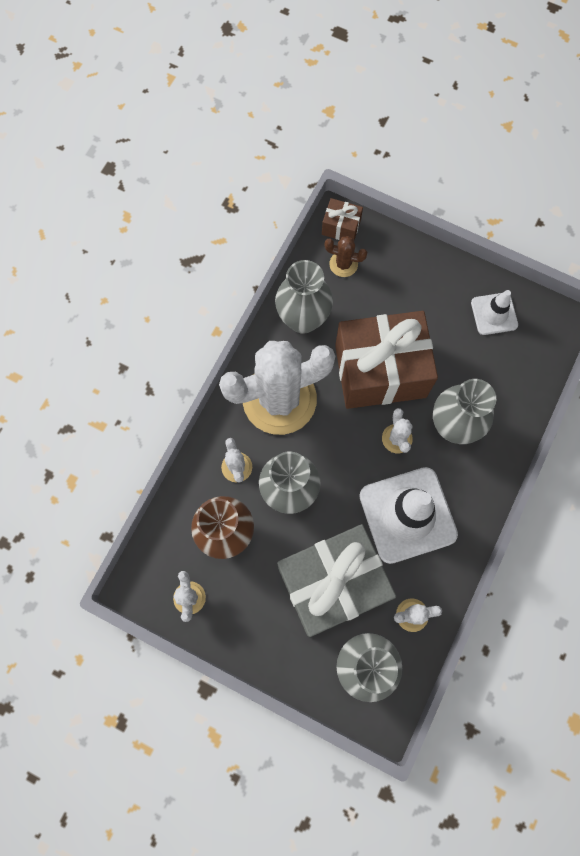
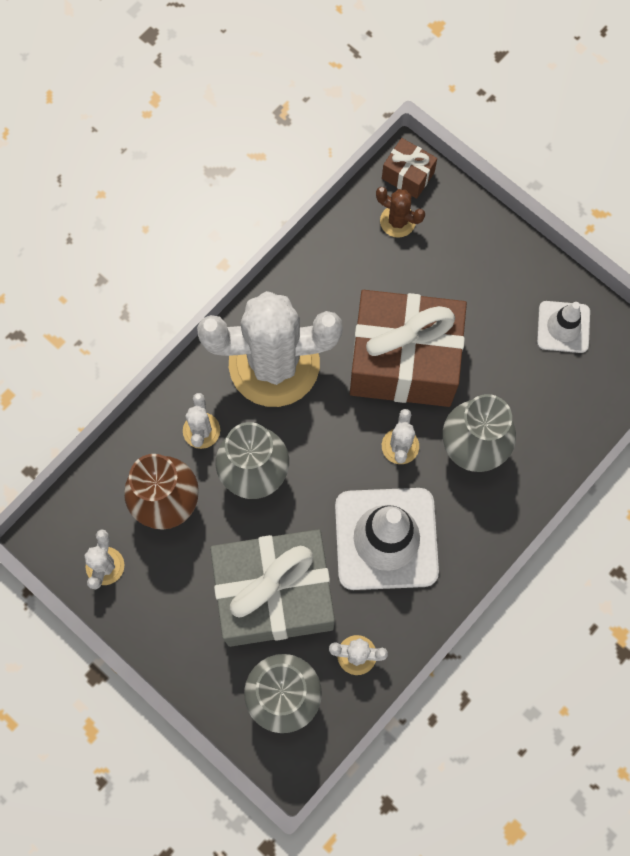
camera: 15 degrees right, 0 degrees up
(303, 319) = (329, 275): grey vase -> none

